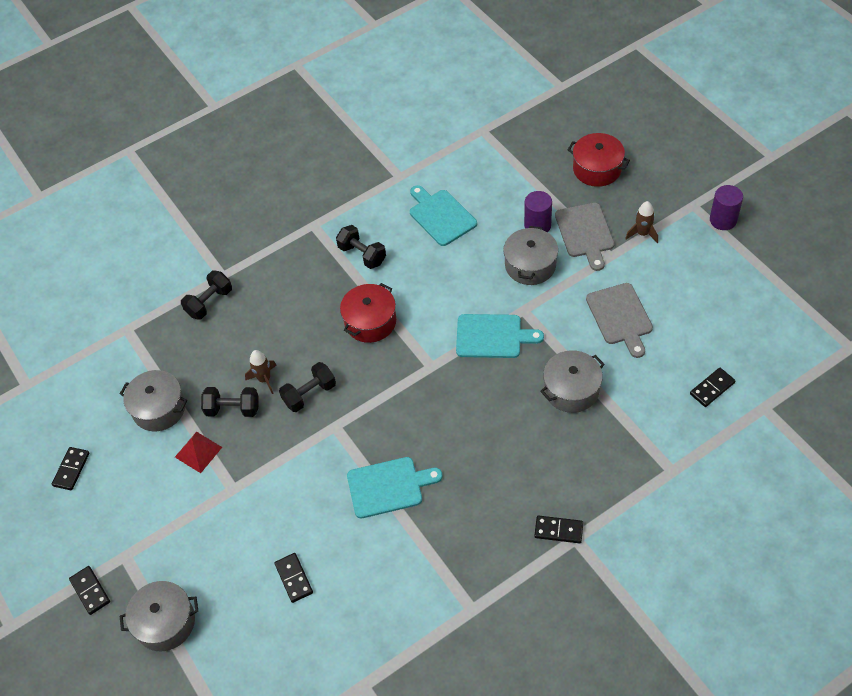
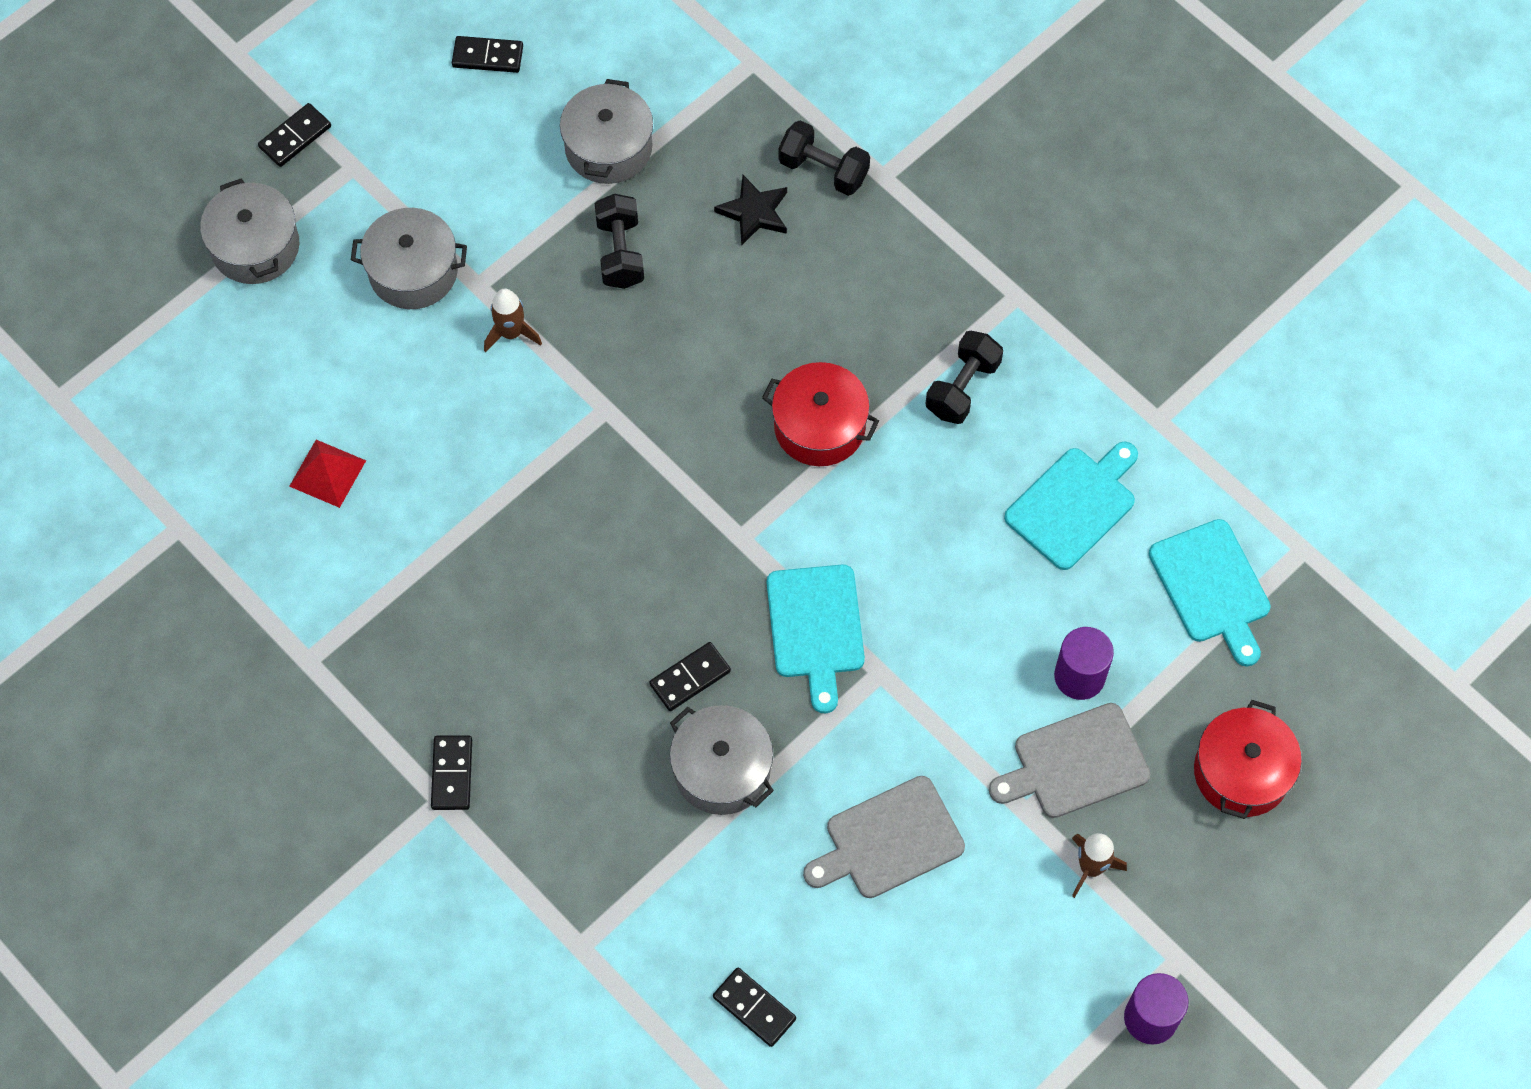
camera: 75 degrees right, 10 degrees up
(198, 452) = (537, 222): red pyramid -> red pyramid (327, 473)
(226, 338) = (754, 212): none -> black star
(264, 379) = (682, 287): brown rocket -> brown rocket (511, 333)
(294, 578) = (337, 402): black domino -> black domino (690, 678)
(309, 394) = (662, 360): black dumbbell -> none
(388, 486) = (504, 508): turquoise cutting board -> turquoise cutting board (1212, 587)
(530, 265) = (983, 673): grey pot -> grey pot (413, 271)

